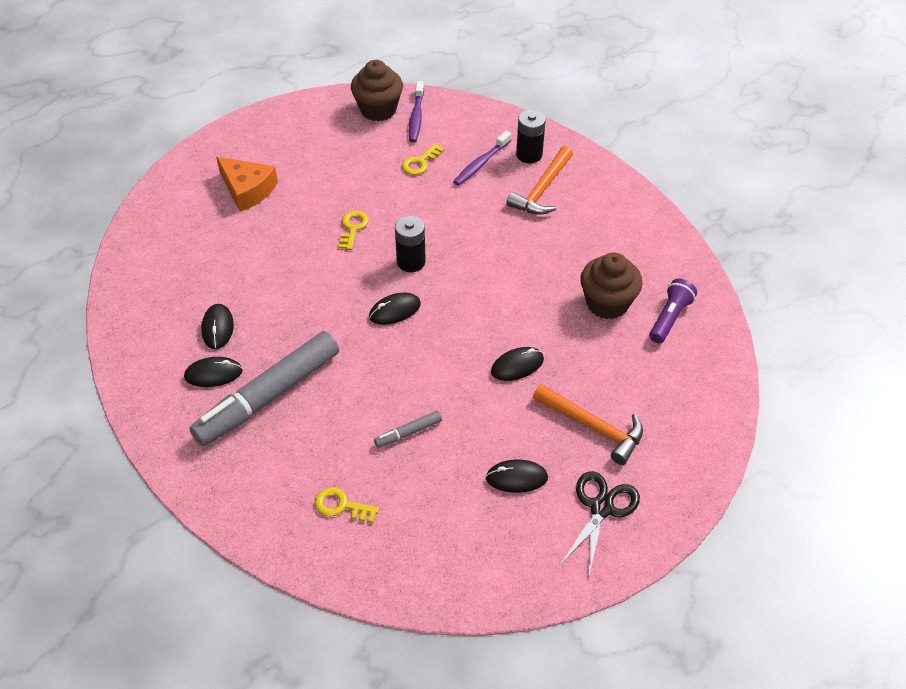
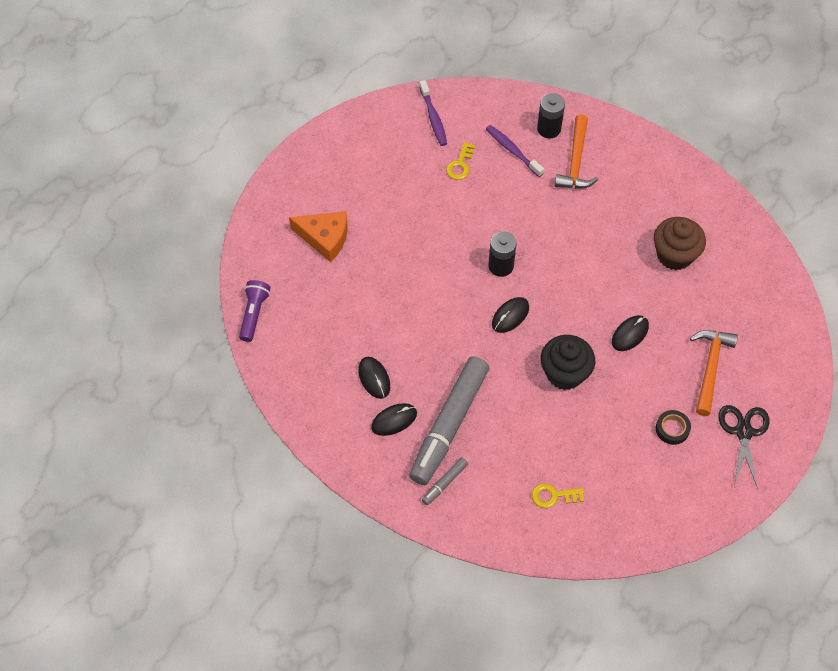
camera: 20 degrees left, 10 degrees up
(353, 228) = (436, 248): yellow key -> none
(378, 109) = (395, 119): brown cupcake -> none
(408, 433) = (574, 419): grey marker -> grey marker (444, 483)
(423, 383) = (565, 373): none -> black cupcake
(481, 164) = (512, 150): purple toothbrush -> purple toothbrush turned 120 degrees clockwise
(516, 478) = (672, 429): black mouse -> black tape
(593, 427) = (710, 368): orange hammer -> orange hammer turned 90 degrees counterclockwise
(670, 318) = (728, 253): purple flashlight -> purple flashlight (254, 314)

